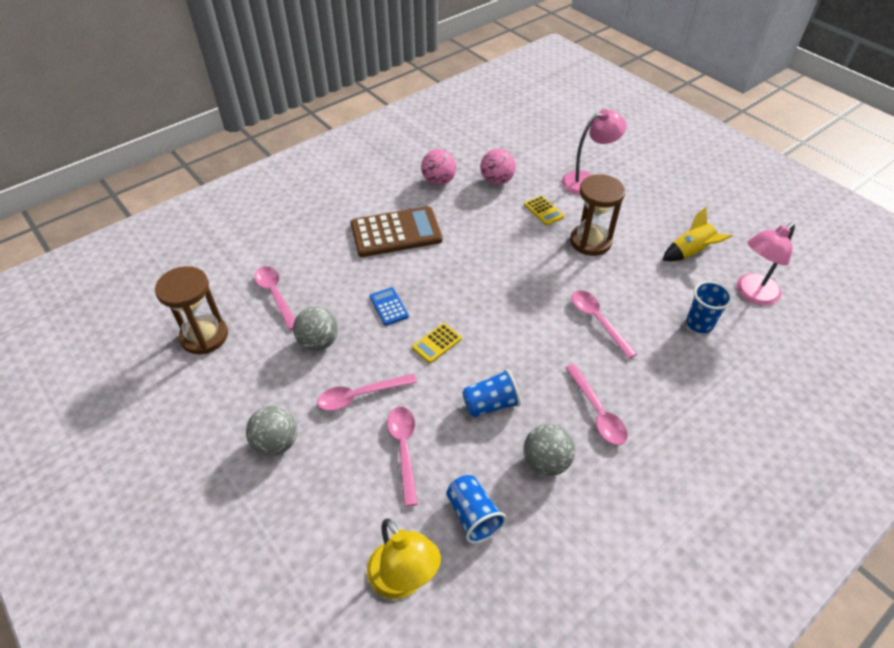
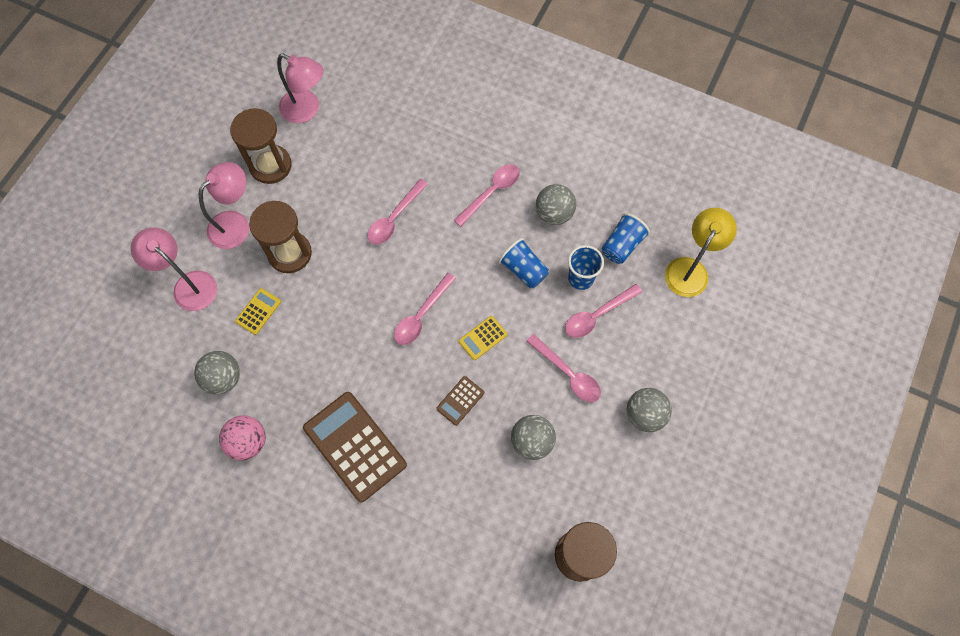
camera: 115 degrees left, 20 degrees up
(275, 295) = (497, 519): pink spoon -> pink spoon (421, 315)
(389, 306) = (460, 400): blue calculator -> brown calculator
(437, 343) = (483, 338): yellow calculator -> yellow calculator turned 120 degrees clockwise
(496, 181) = (223, 378): pink ball -> grey ball
(634, 218) = (236, 223): none -> pink lamp
(690, 253) = (270, 165): yellow rocket -> brown hourglass
(699, 324) = (362, 142): blue cup -> blue cup (581, 278)

